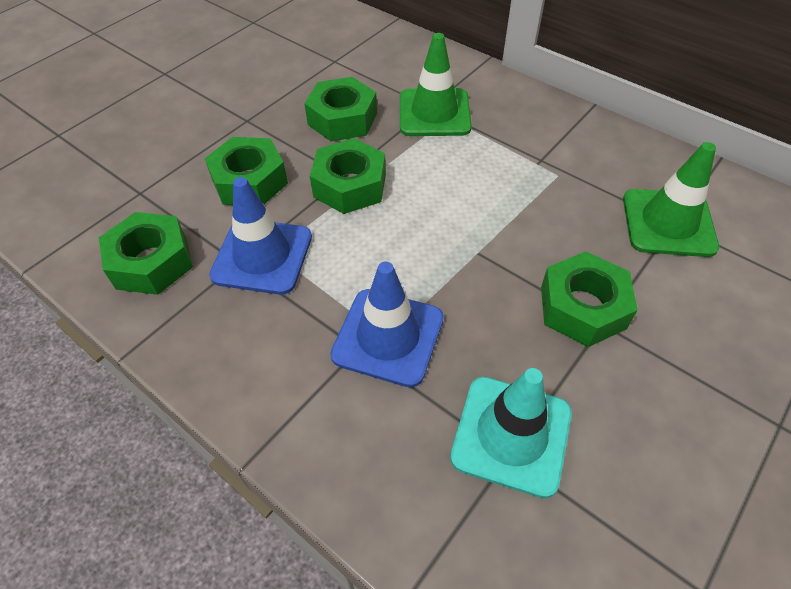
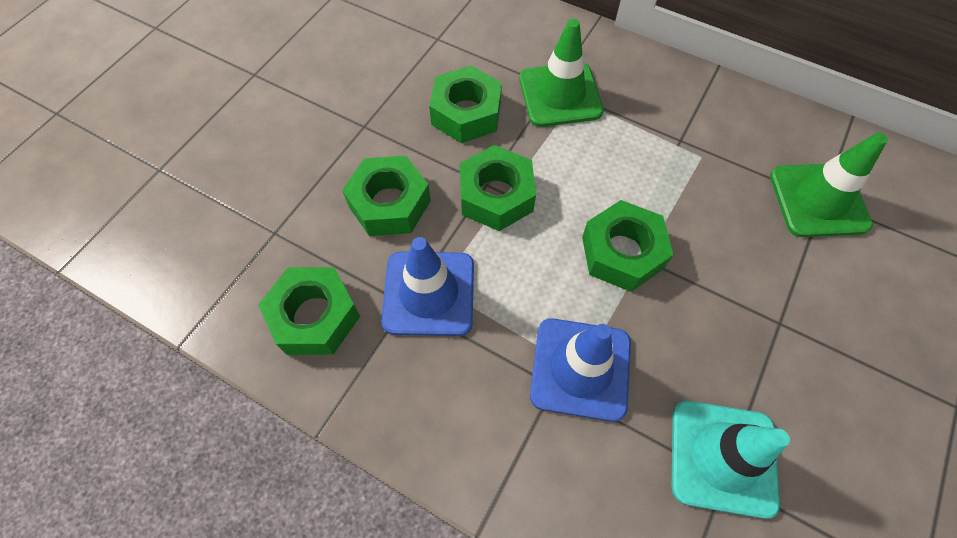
camera: 10 degrees left, 10 degrees up
(582, 307) = (758, 308): green nut -> green nut (622, 252)

